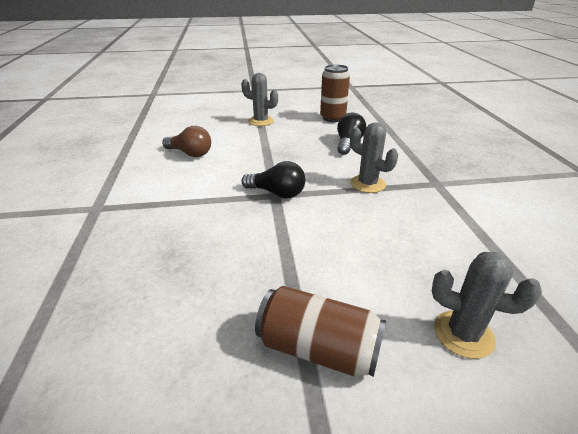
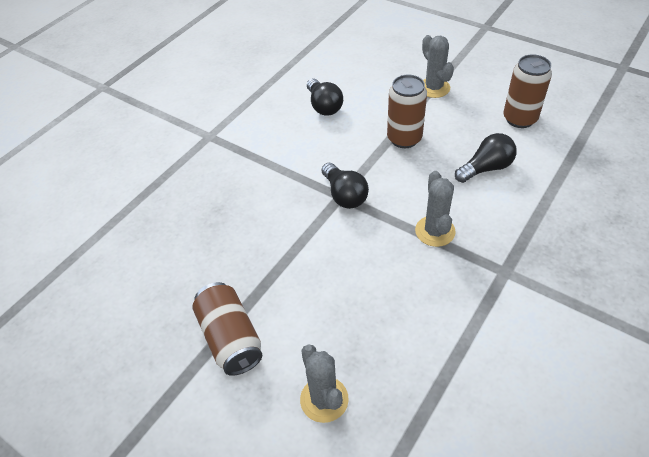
camera: 45 degrees right, 15 degrees up
(190, 153) = (324, 106): brown light bulb -> black light bulb
(276, 149) = (404, 138): none -> brown can

